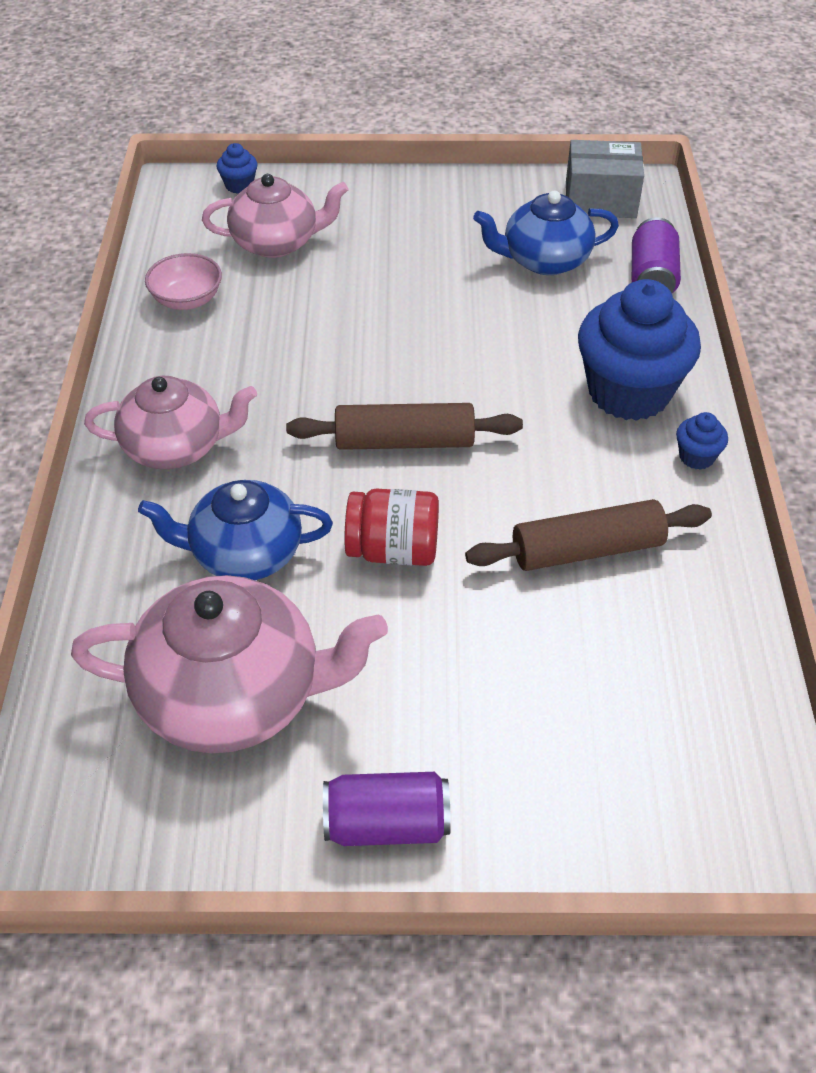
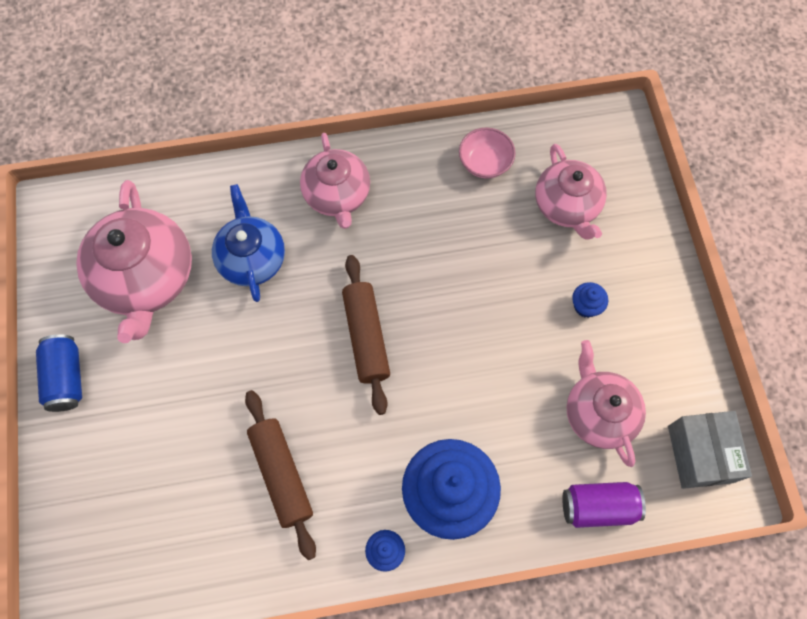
camera: 80 degrees right, 20 degrees up
(239, 185) = (632, 162): blue cupcake -> blue cupcake (585, 306)
(387, 824) = (66, 378): purple can -> blue can
(393, 550) = (265, 347): red jar -> none
(544, 260) = (598, 413): blue teapot -> pink teapot

